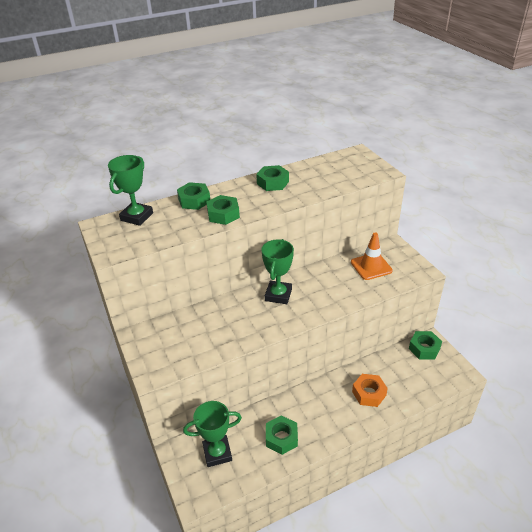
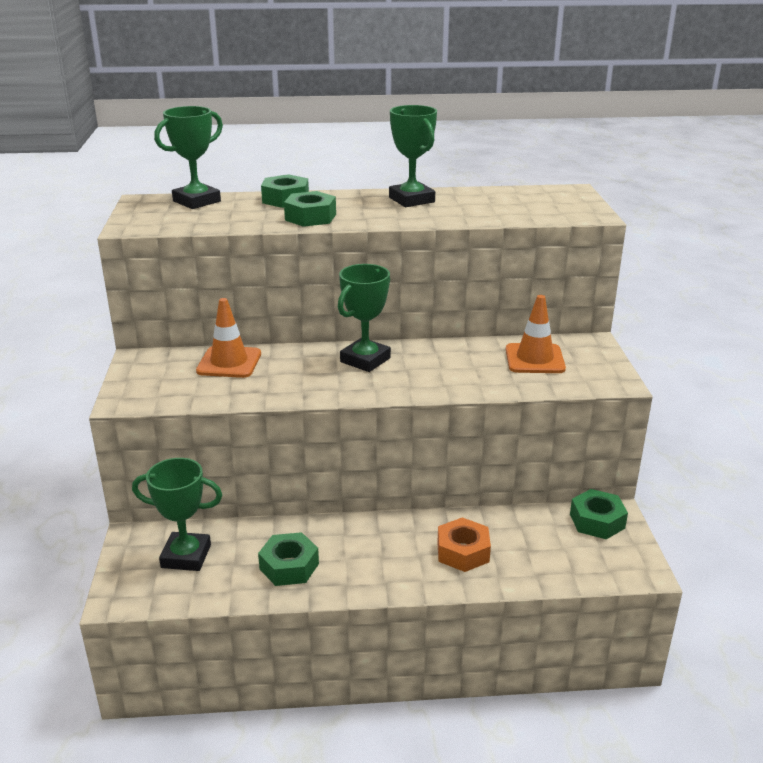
camera: 20 degrees right, 10 degrees down
(197, 321) = (229, 362): none -> orange traffic cone
(273, 183) = (411, 200): green nut -> green trophy

